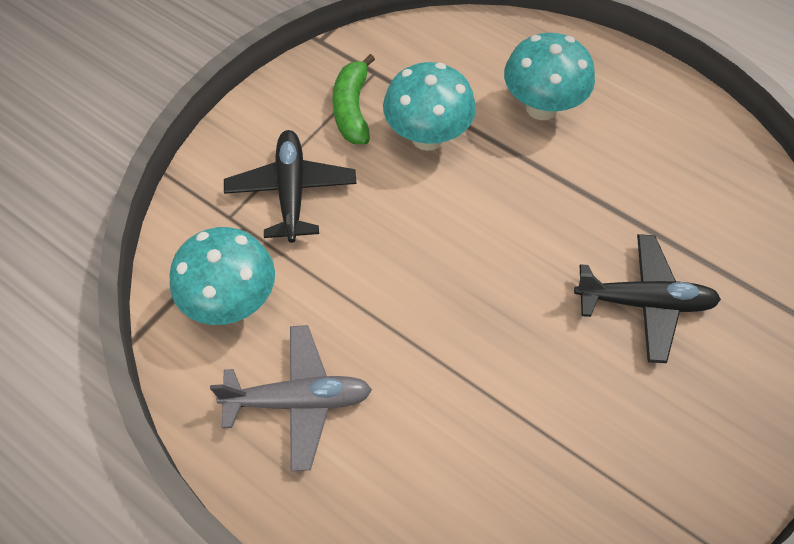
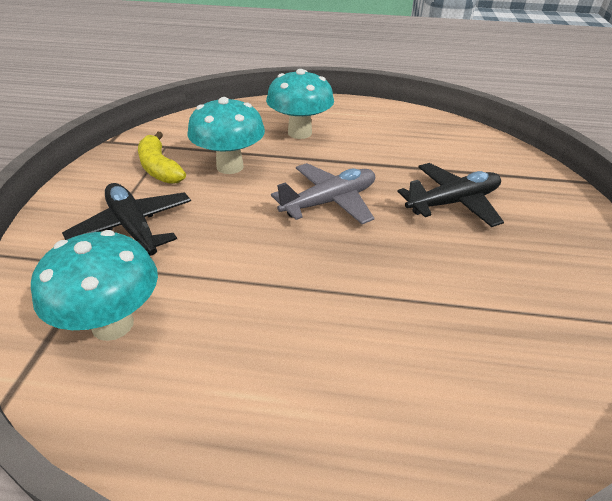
camera: 30 degrees left, 20 degrees down
(298, 400) = (229, 377): grey plane -> grey plane (329, 202)
(352, 109) = (159, 168): green banana -> yellow banana

